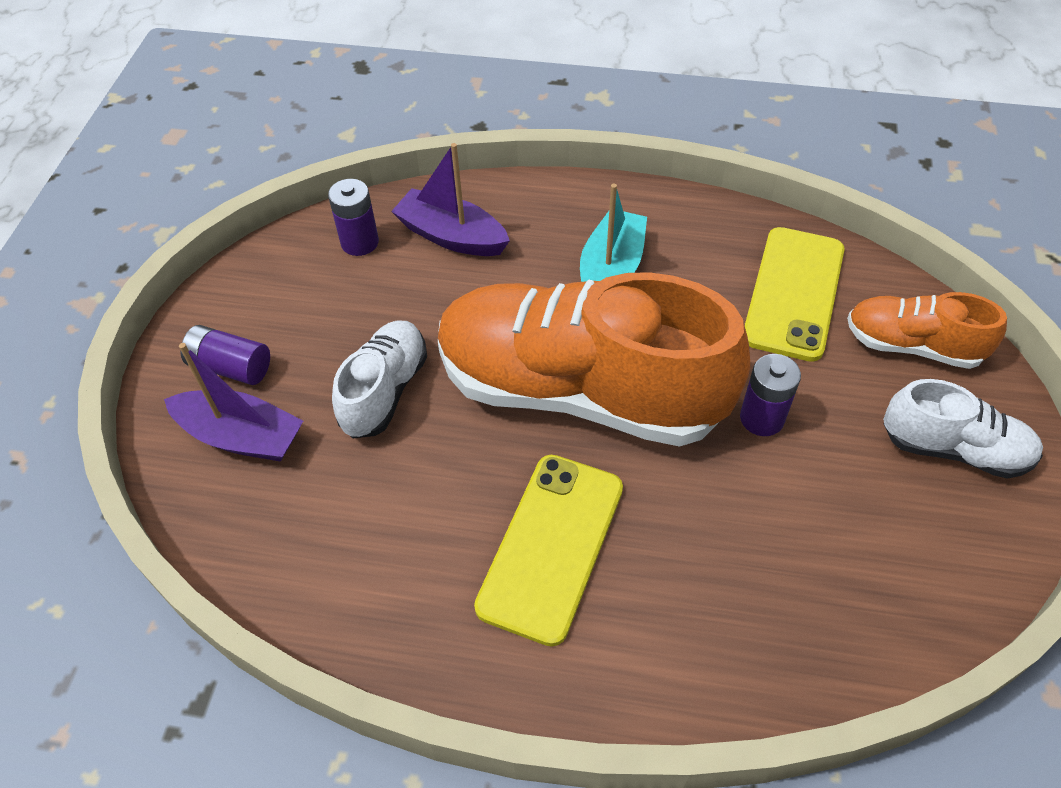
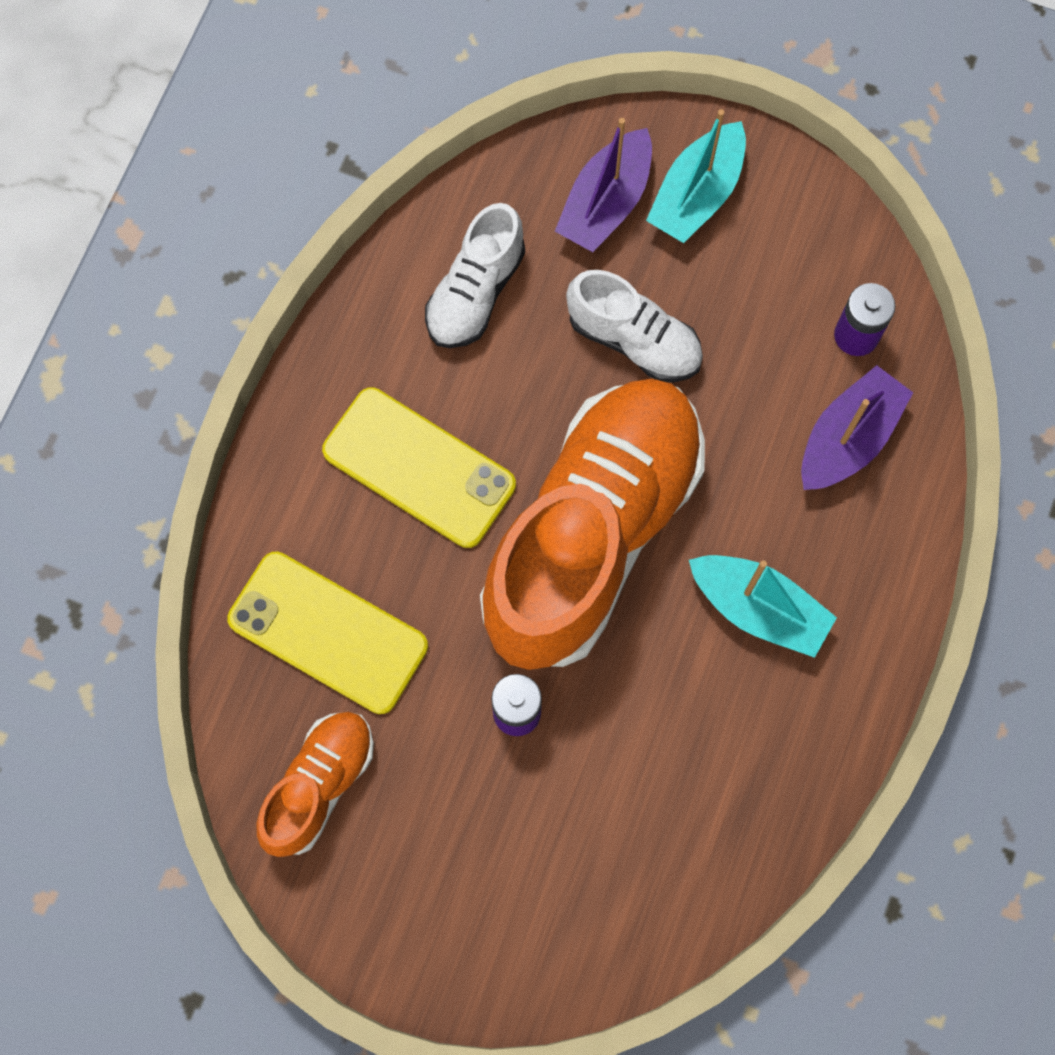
camera: 100 degrees right, 20 degrees up
(230, 367) = (696, 194): purple battery -> turquoise boat
(793, 293) = (682, 811): yellow phone -> yellow phone (328, 632)
(912, 345) = (577, 918): orange shoe -> orange shoe (319, 785)
(954, 449) = (434, 901): white shoe -> white shoe (475, 292)

